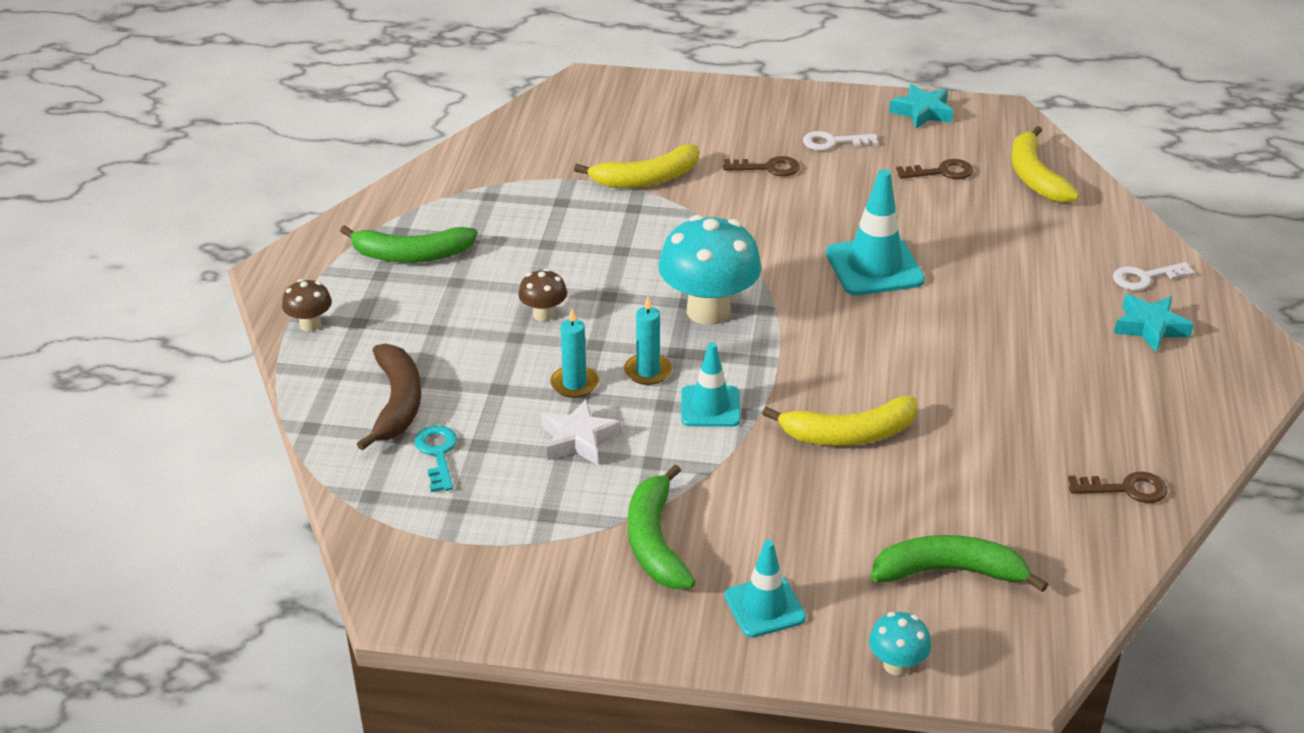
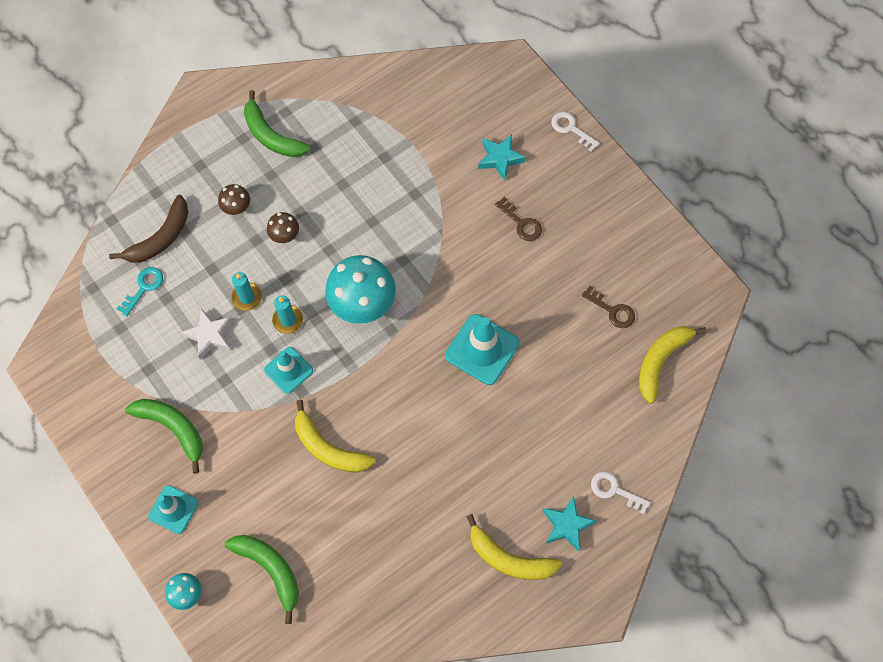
camera: 45 degrees right, 30 degrees up
(310, 325) = (178, 148): brown mushroom -> brown mushroom (237, 208)
(646, 179) = (447, 176): yellow banana -> yellow banana (509, 558)
(655, 541) = (173, 428): green banana -> green banana turned 90 degrees clockwise
(833, 142) = (583, 233): white key -> white key (571, 129)
(922, 112) = (667, 251): turquoise star -> turquoise star (500, 158)
(1126, 489) = (410, 607): brown key -> none

